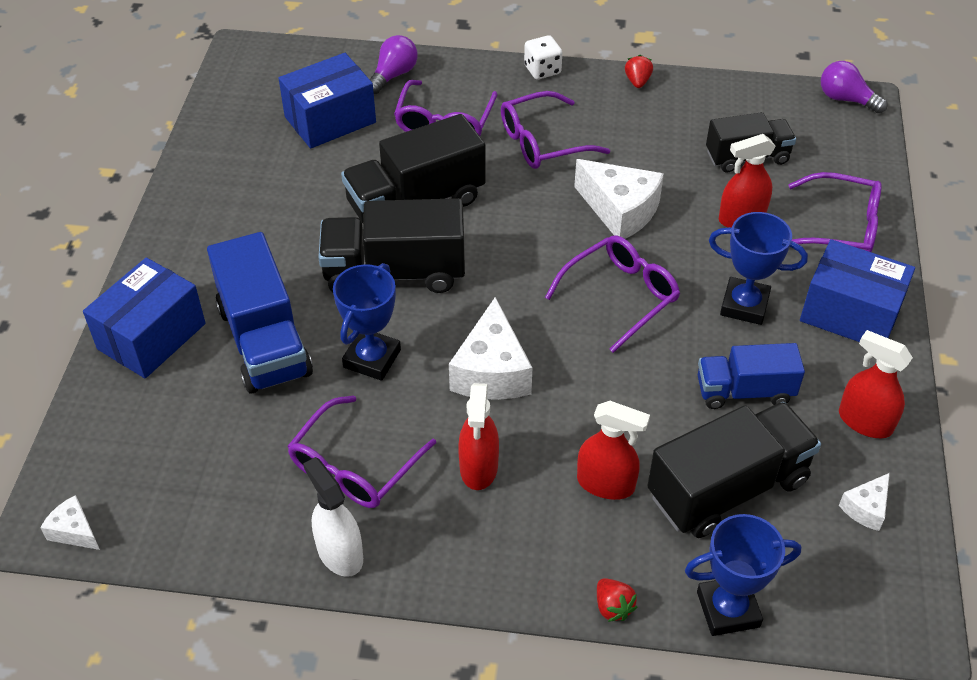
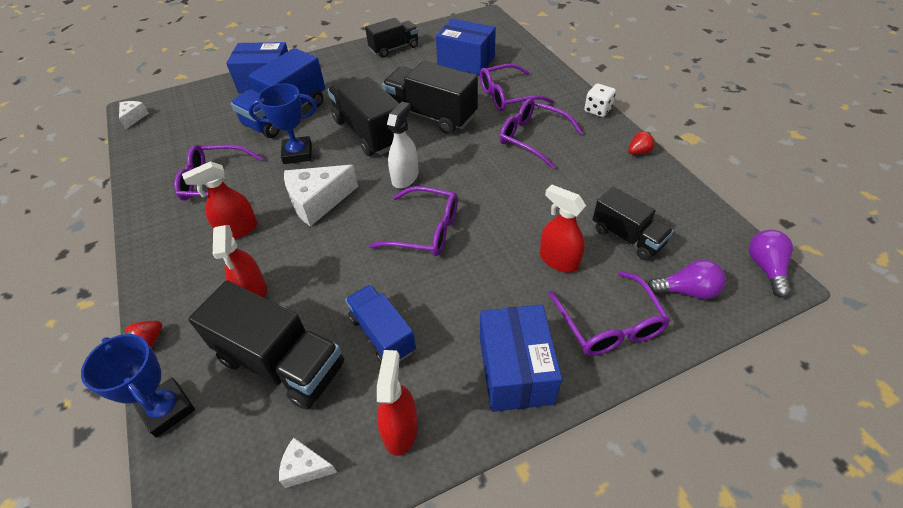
camera: 60 degrees right, 0 degrees up
(217, 170) = (394, 48): none -> black truck
(340, 553) = (151, 204): white spray bottle -> white spray bottle (405, 177)
(393, 75) = (525, 64): purple light bulb -> purple light bulb (686, 291)
(620, 211) = (505, 196): white cheese -> none
(744, 305) = (469, 299): blue trophy -> none

